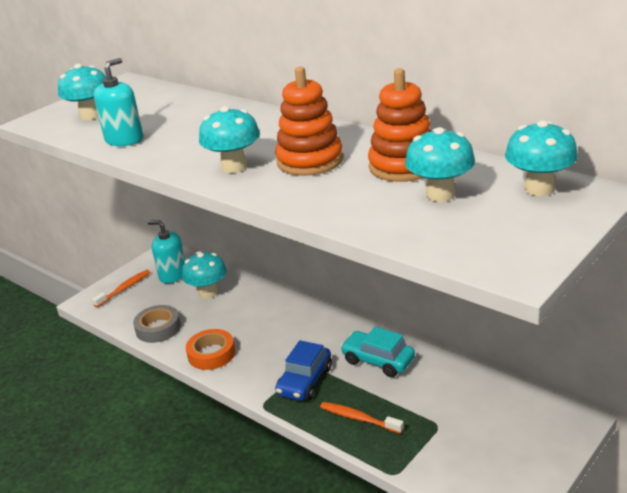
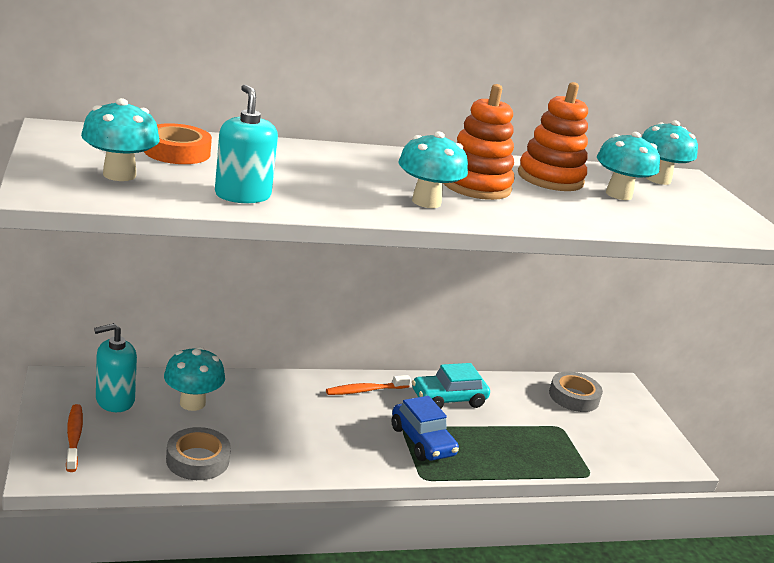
camera: 60 degrees left, 5 degrees down
(211, 354) = (301, 458): orange tape -> orange tape (177, 152)
(358, 418) = (506, 449): orange toothbrush -> orange toothbrush (365, 390)
(499, 408) = (573, 397): none -> grey tape

